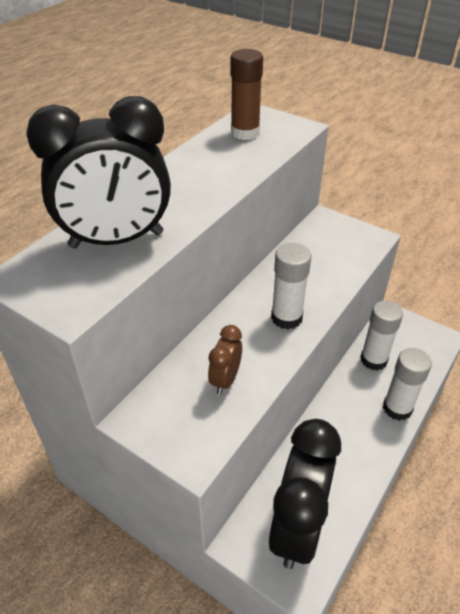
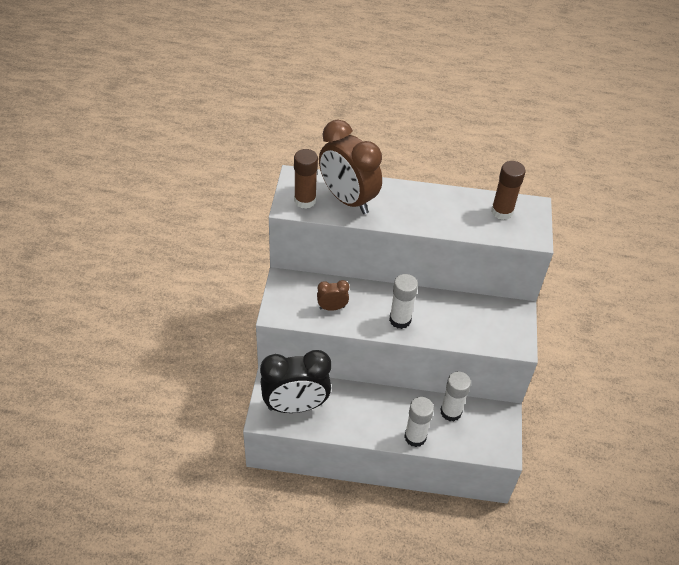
camera: 60 degrees right, 5 degrees up
(76, 285) = (305, 200): none -> brown glue stick
(117, 240) = (347, 199): black clock -> brown clock

